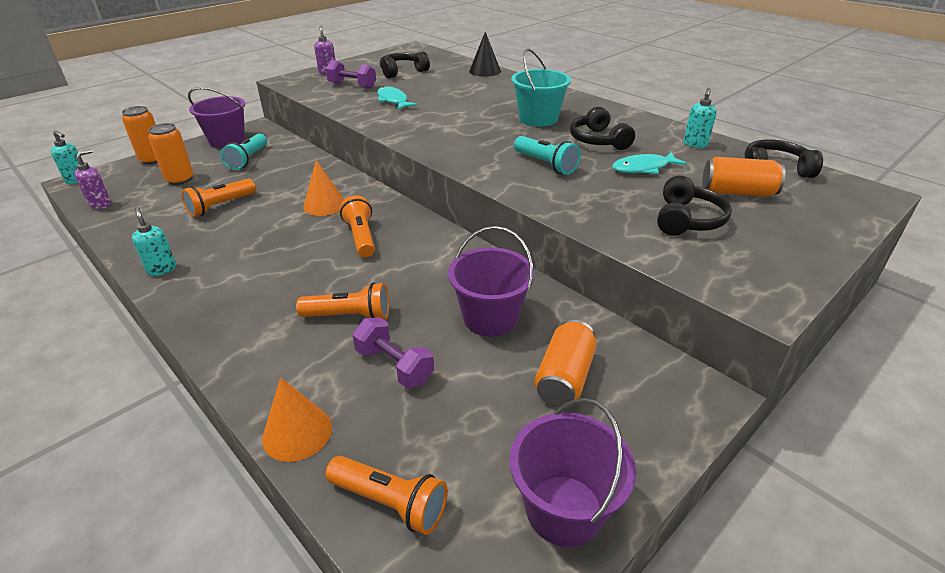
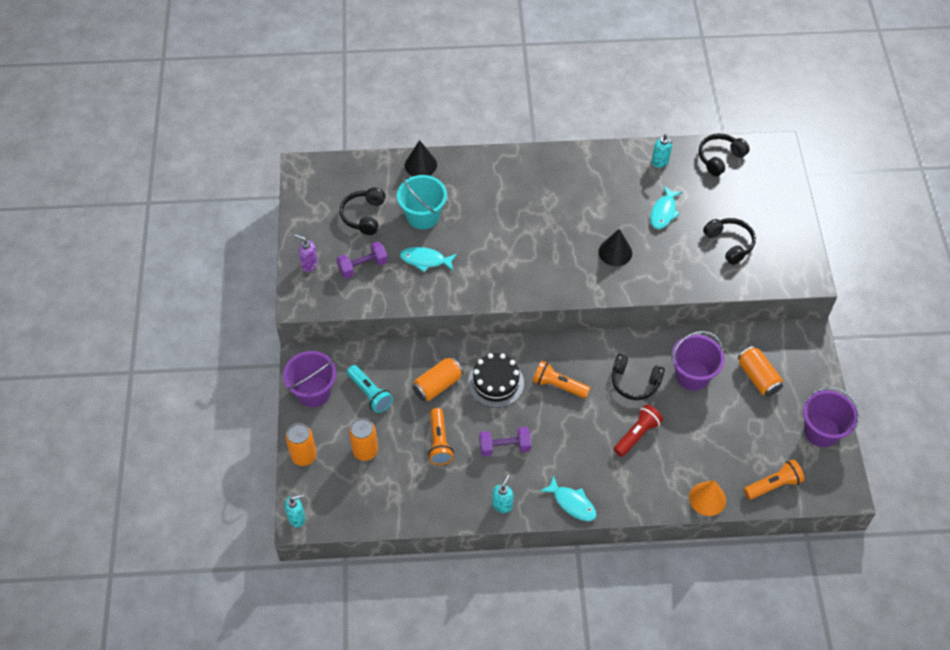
camera: 50 degrees left, 20 degrees up
(101, 205) = (365, 514): purple soap dispenser -> none
(162, 269) = (502, 505): turquoise soap dispenser -> turquoise soap dispenser turned 105 degrees clockwise
(198, 313) = (572, 503): none -> turquoise fish
(324, 205) = (496, 383): orange cone -> black cake
(349, 316) = (637, 434): orange flashlight -> red flashlight
(394, 366) = (694, 437): purple dumbbell -> purple dumbbell (504, 447)
(538, 119) = (546, 204): turquoise bucket -> turquoise bucket (423, 216)
(546, 164) = (615, 252): turquoise flashlight -> black cone
(598, 140) = (609, 201): black headphones -> black headphones (634, 382)
(737, 192) = (725, 198): orange can -> orange can (437, 385)

